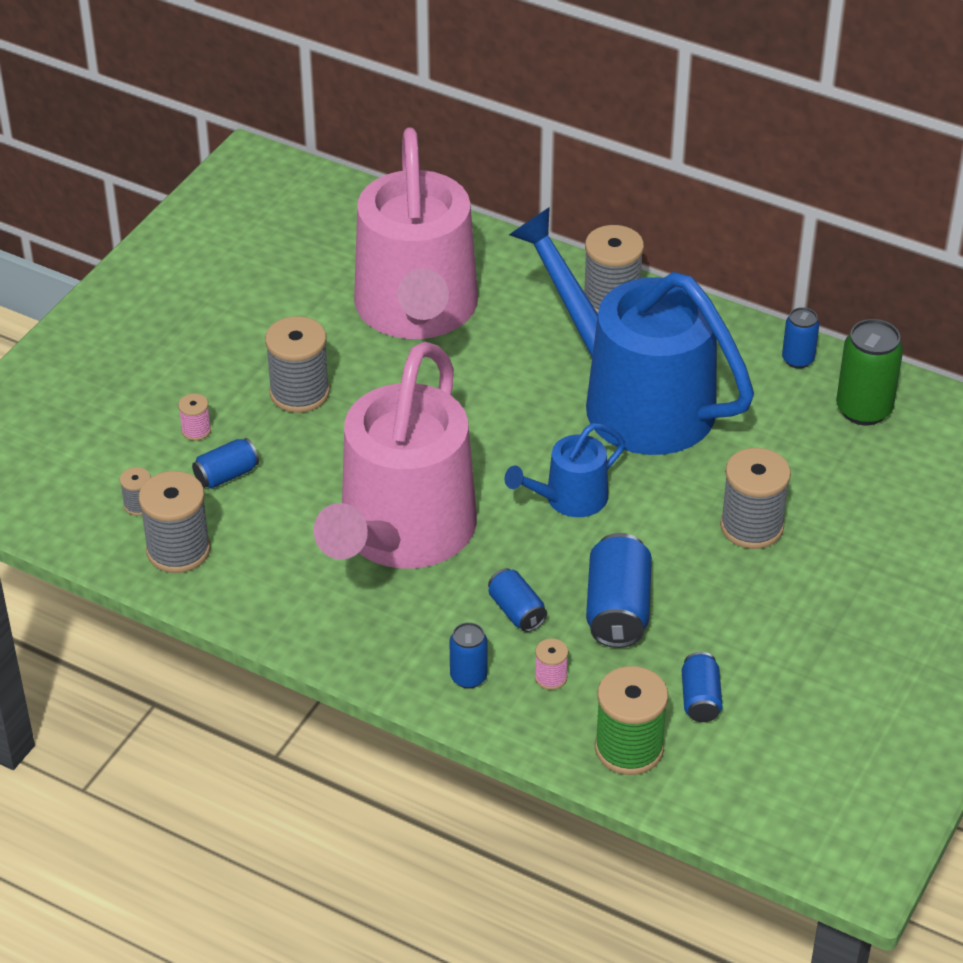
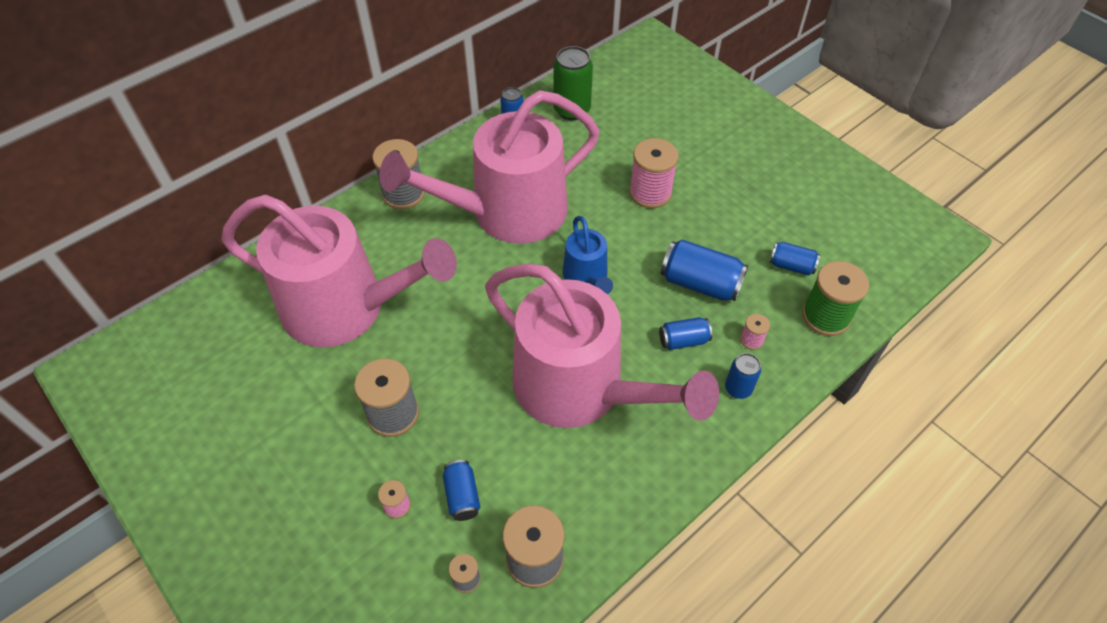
camera: 70 degrees left, 10 degrees up
(635, 399) = (507, 212): blue watering can -> pink watering can
(751, 526) = (650, 193): grey spool -> pink spool

